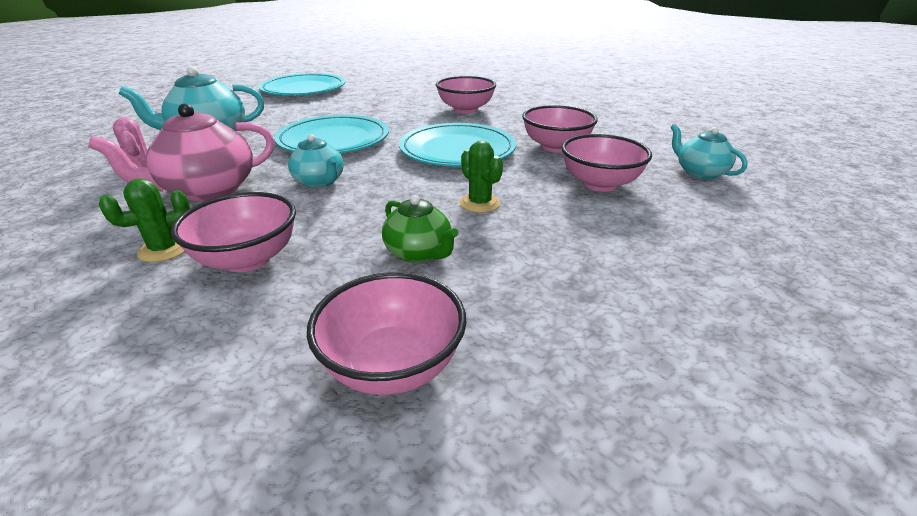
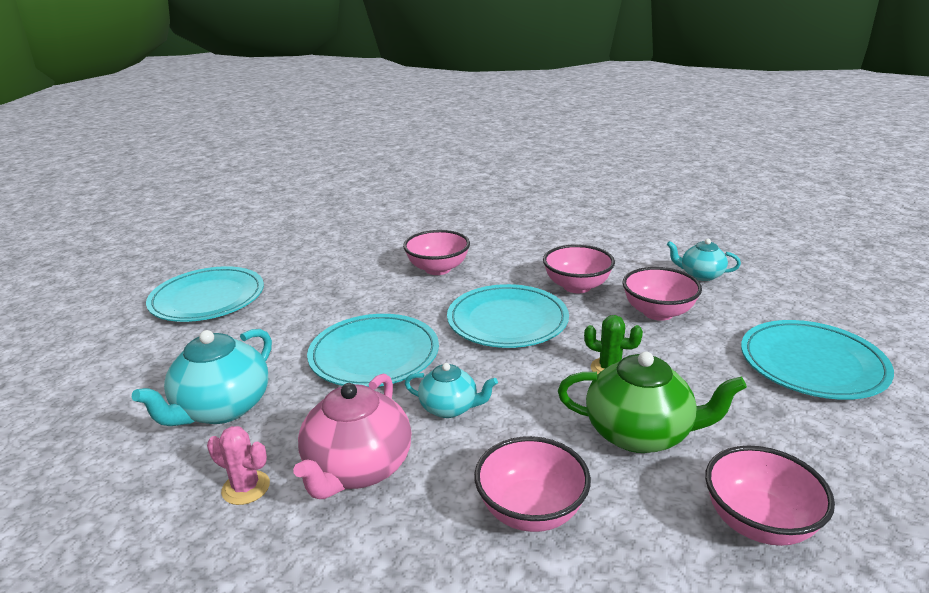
camera: 35 degrees left, 5 degrees down
(164, 249) = (443, 545): green cactus -> none
(419, 253) = (640, 433): green teapot -> green teapot, size x1.69
(707, 278) = (812, 364): none -> turquoise plate

